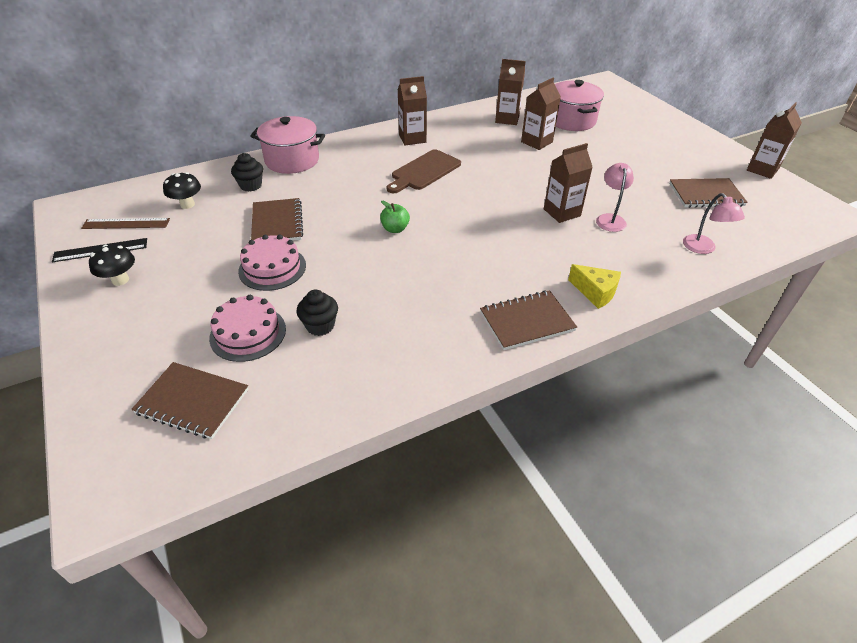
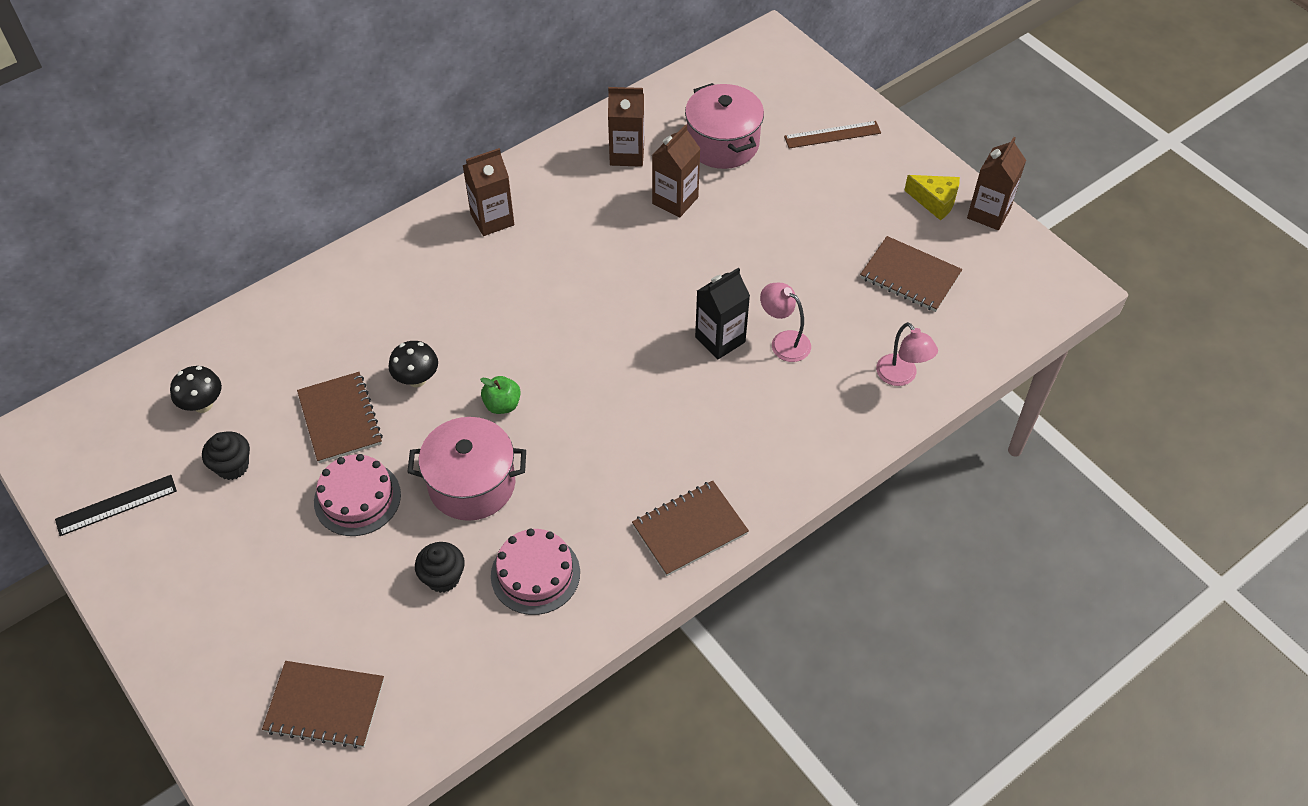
camera: 10 degrees left, 10 degrees up
(120, 280) = (165, 550): black mushroom -> black mushroom (417, 379)
(126, 223) = (130, 453): brown ruler -> brown ruler (832, 134)
(248, 333) = (358, 603): pink cake -> pink cake (535, 574)
(251, 185) = (281, 354): black cupcake -> black cupcake (232, 466)
(292, 160) = (325, 293): pink pot -> pink pot (472, 484)
(424, 171) = (521, 287): brown cutting board -> none
(562, 212) = (720, 339): brown carton -> black carton
(595, 292) = (769, 471): yellow cheese -> yellow cheese (935, 201)
(610, 219) = (783, 341): pink lamp -> pink lamp turned 45 degrees counterclockwise
(706, 195) = (910, 276): brown notebook -> brown notebook turned 45 degrees clockwise

